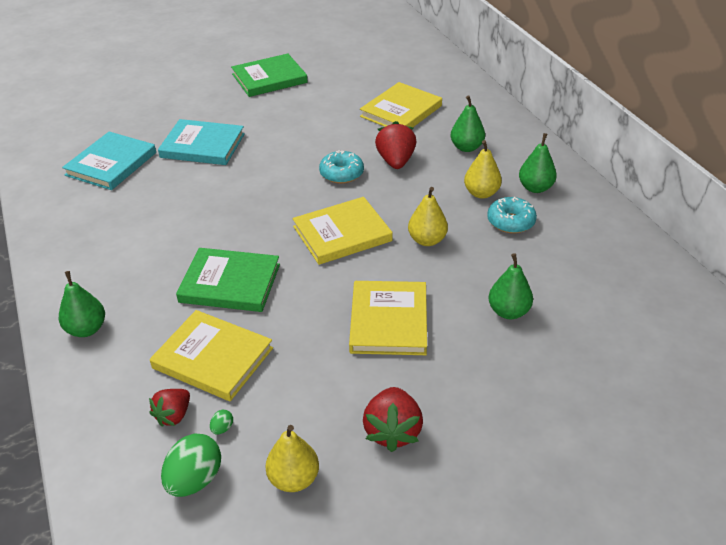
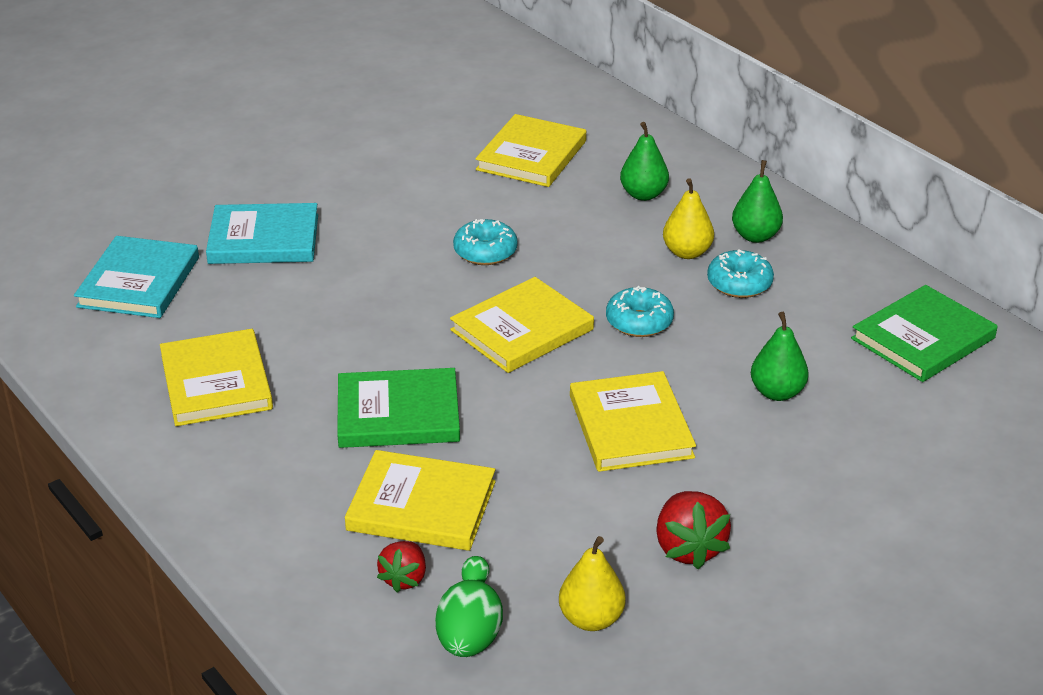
camera: 15 degrees left, 5 degrees down
(86, 329) = (229, 500): green pear -> none
(123, 241) = (216, 382): none -> yellow book
(269, 78) = (315, 130): green book -> green book (923, 338)
(395, 161) = (553, 225): red strawberry -> none
(427, 240) = (639, 322): yellow pear -> turquoise donut

